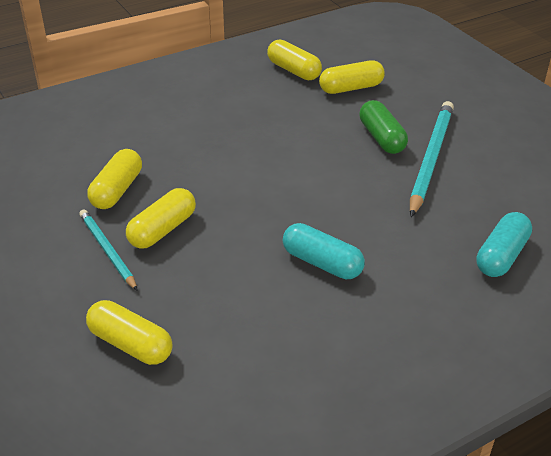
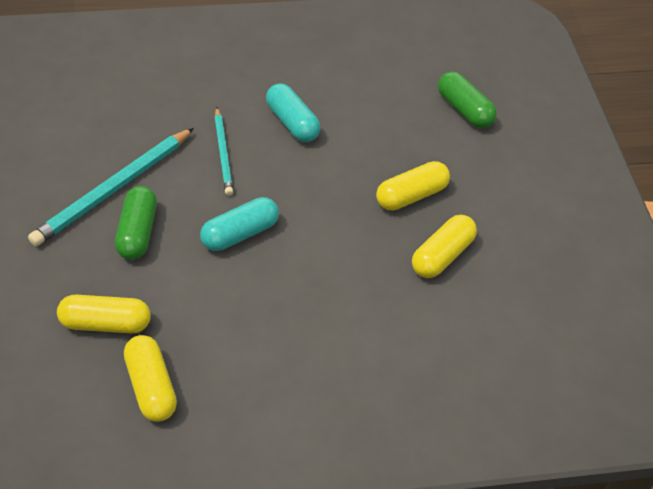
camera: 160 degrees left, 10 degrees up
(107, 250) = (466, 190): turquoise pencil -> turquoise pencil (223, 153)
(130, 344) = (464, 110): yellow capsule -> green capsule
(501, 256) = (149, 84): turquoise capsule -> turquoise capsule (240, 234)

